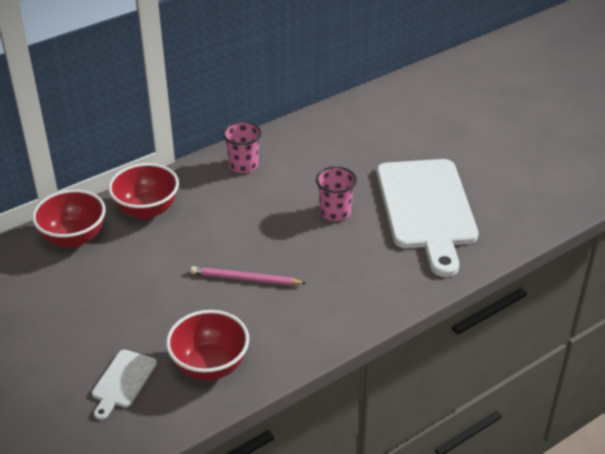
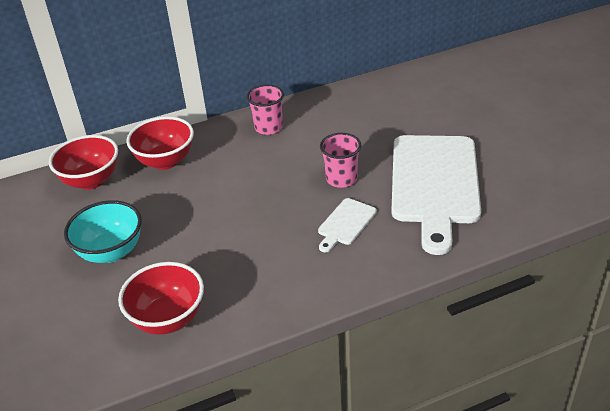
camera: 15 degrees right, 0 degrees up
(122, 381) = (80, 324): white cutting board -> white cutting board (345, 223)
(125, 308) = (111, 252): none -> turquoise bowl
(245, 279) = (233, 235): pink pencil -> none

